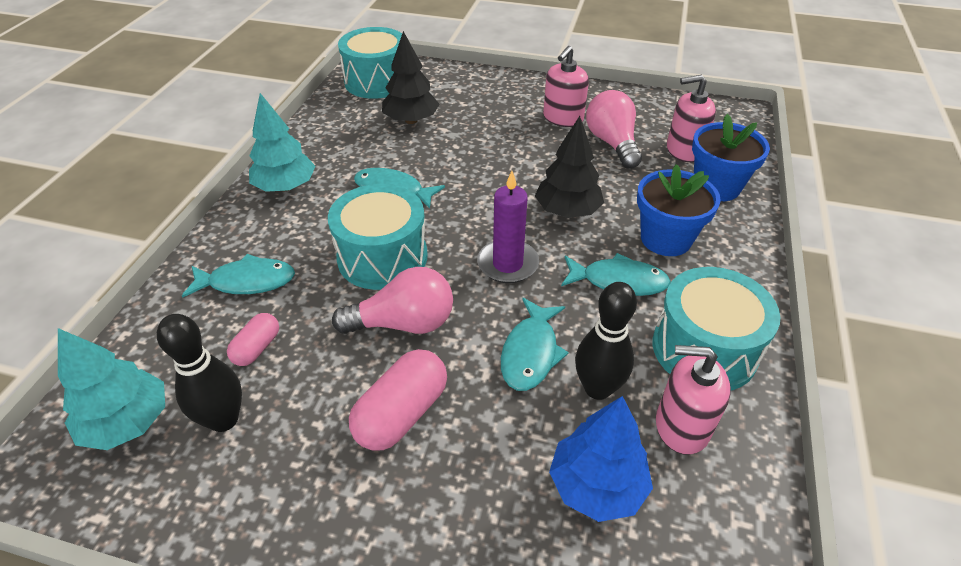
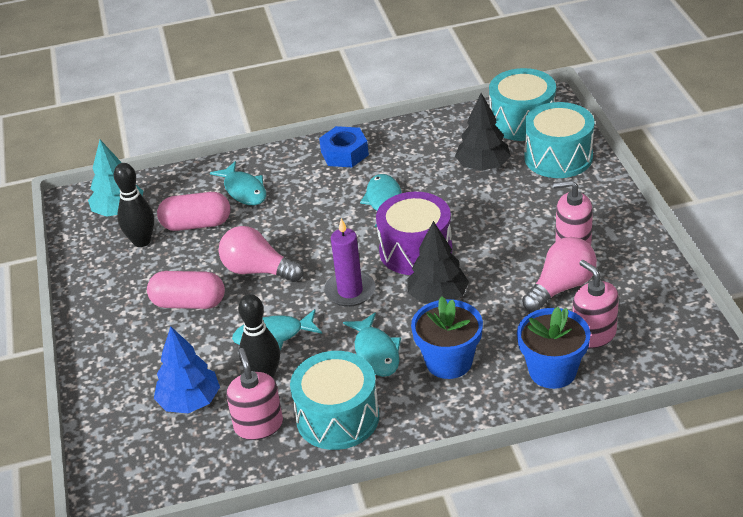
camera: 65 degrees right, 5 degrees down
(257, 348) = (196, 224): pink capsule -> pink capsule, size x1.73
(285, 187) = (344, 153): turquoise tree -> blue nut
(382, 257) = (310, 232): turquoise drum -> turquoise drum (558, 157)
(404, 323) = (258, 270): pink light bulb -> pink light bulb turned 150 degrees clockwise
(487, 199) = (415, 250): none -> purple drum

